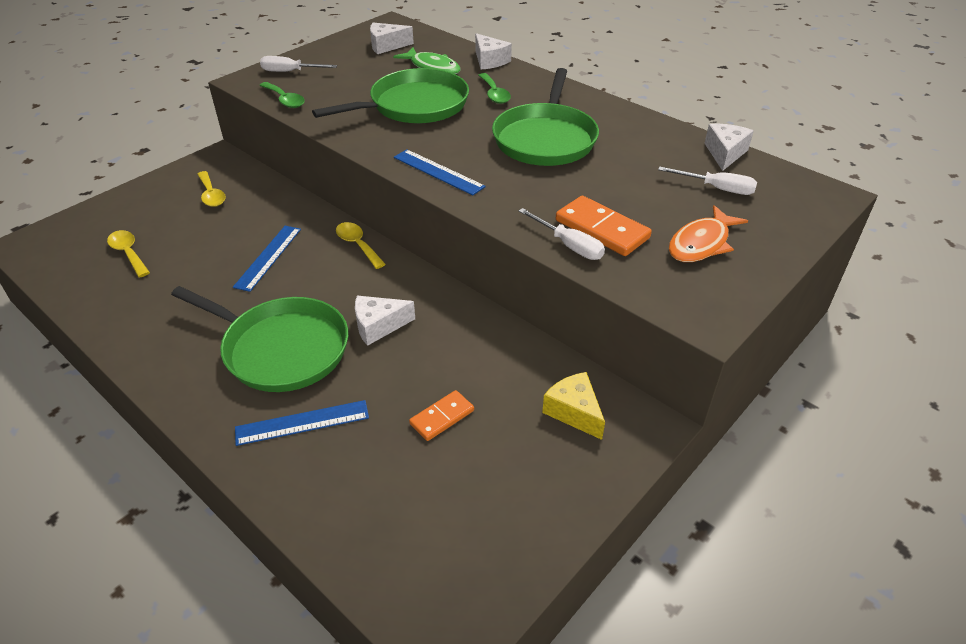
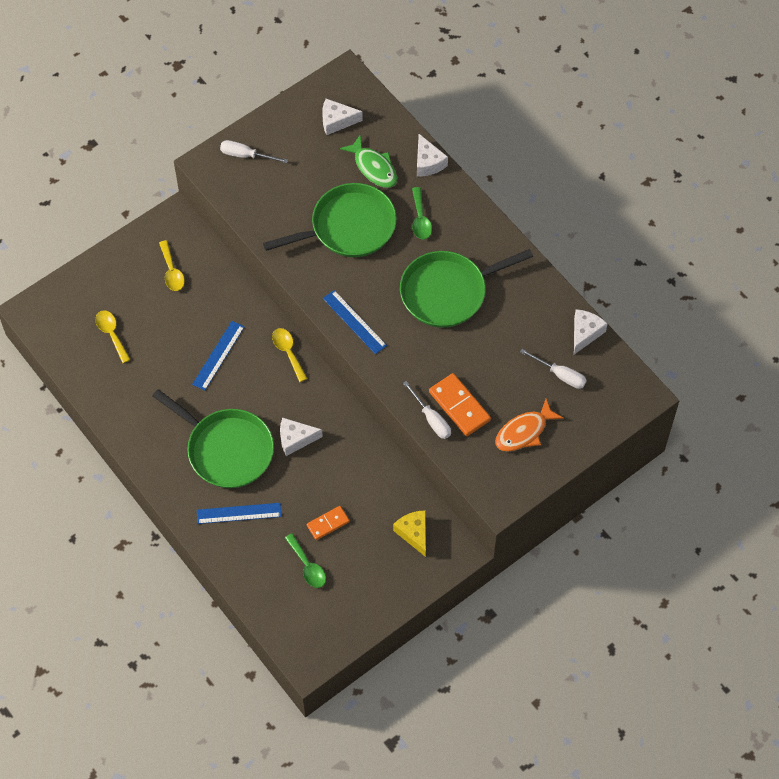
camera: 10 degrees right, 20 degrees up
(285, 100) = (240, 202): green spoon -> green spoon (307, 566)
(545, 139) = (447, 292): green pan -> green pan turned 45 degrees clockwise

